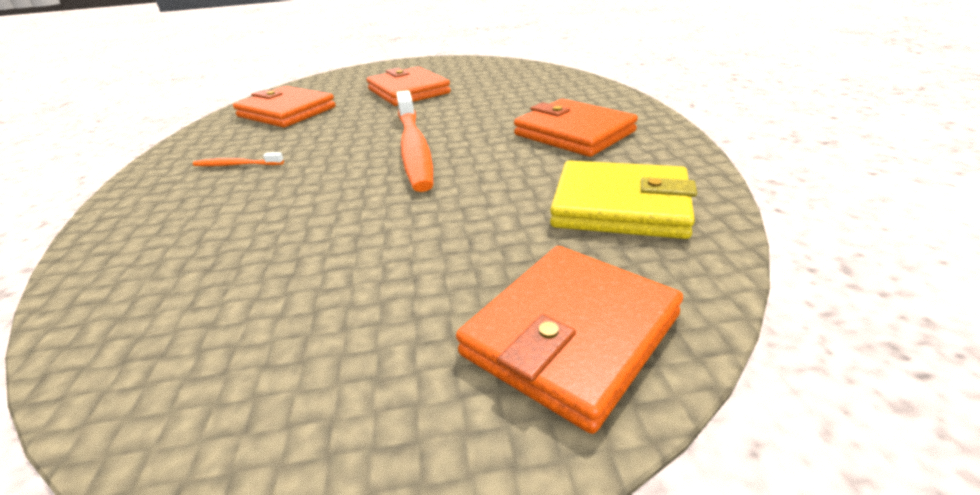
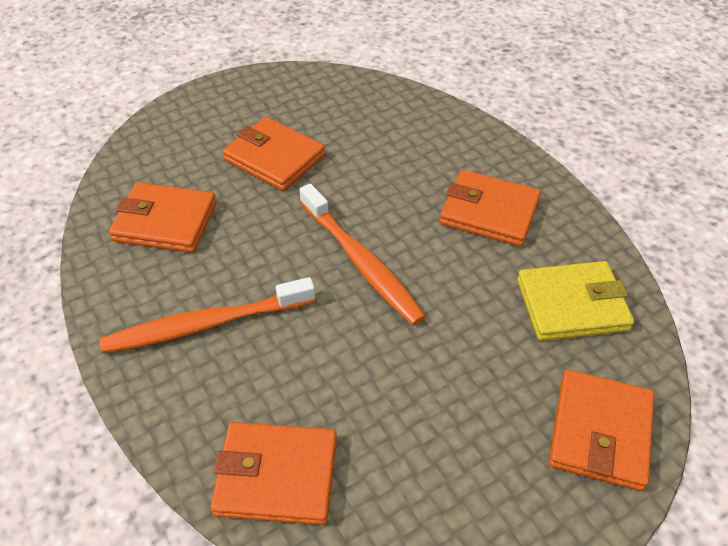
camera: 25 degrees left, 15 degrees up
(143, 277) = (276, 476): none -> orange wallet
(237, 165) = (205, 324): orange toothbrush -> orange toothbrush, size x2.30

